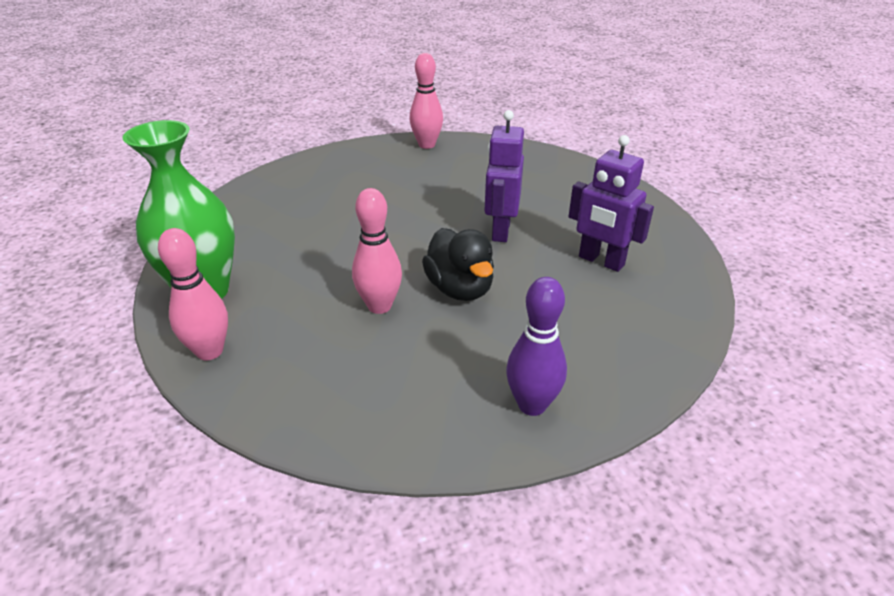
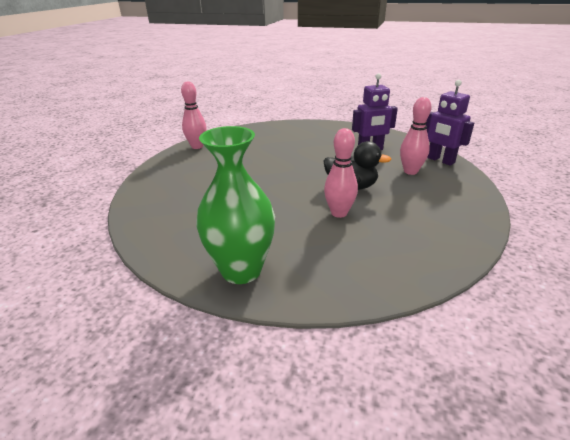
camera: 50 degrees left, 5 degrees down
(210, 351) = (316, 287): pink bowling pin -> pink bowling pin (410, 171)
(500, 231) = (314, 160): purple robot -> purple robot (440, 160)
(532, 405) = (460, 202): purple bowling pin -> none

